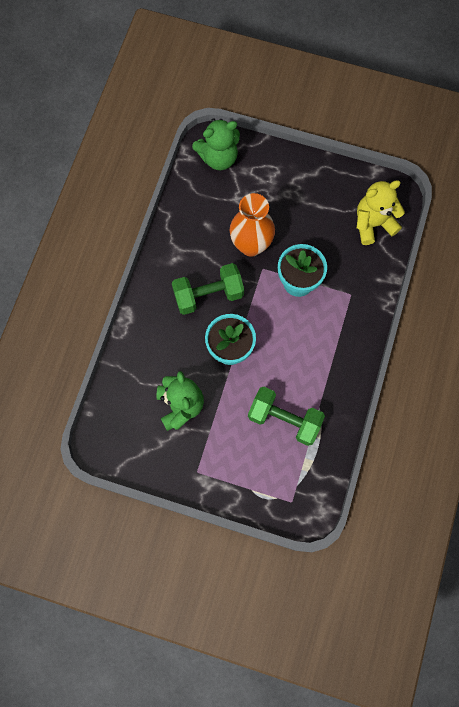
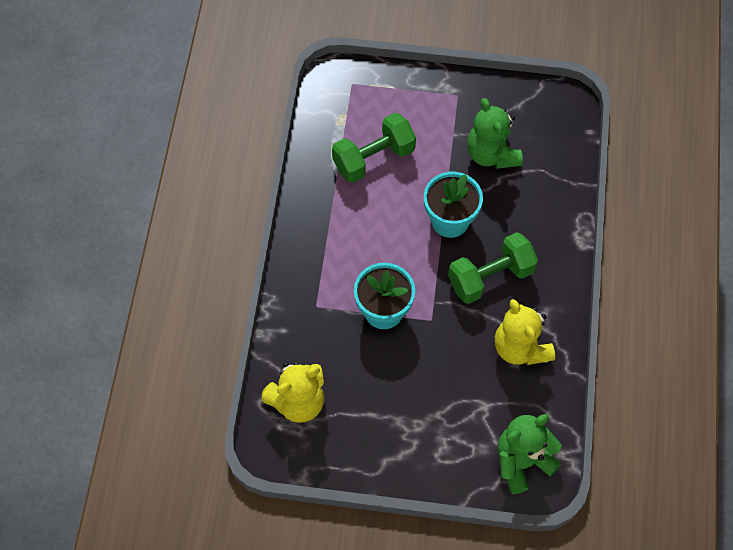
camera: 170 degrees right, 10 degrees down
(199, 236) = (520, 348): none -> yellow teddy bear
(251, 245) = (452, 347): orange vase -> none
(284, 419) = (373, 158): green dumbbell -> green dumbbell turned 45 degrees counterclockwise

